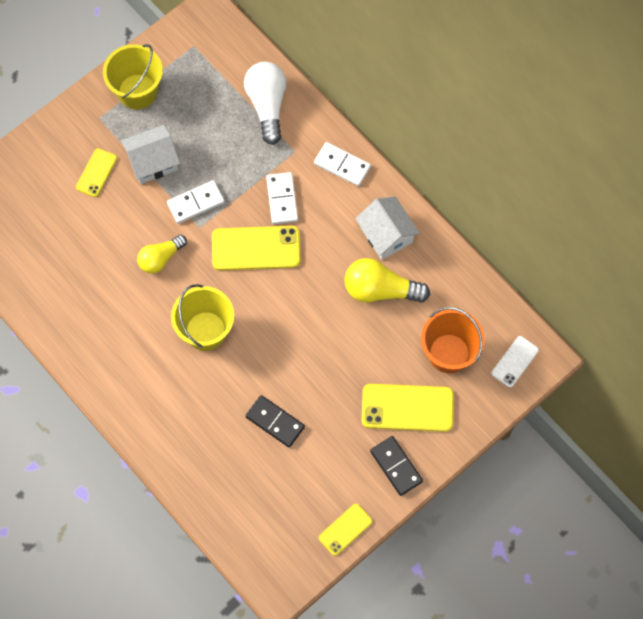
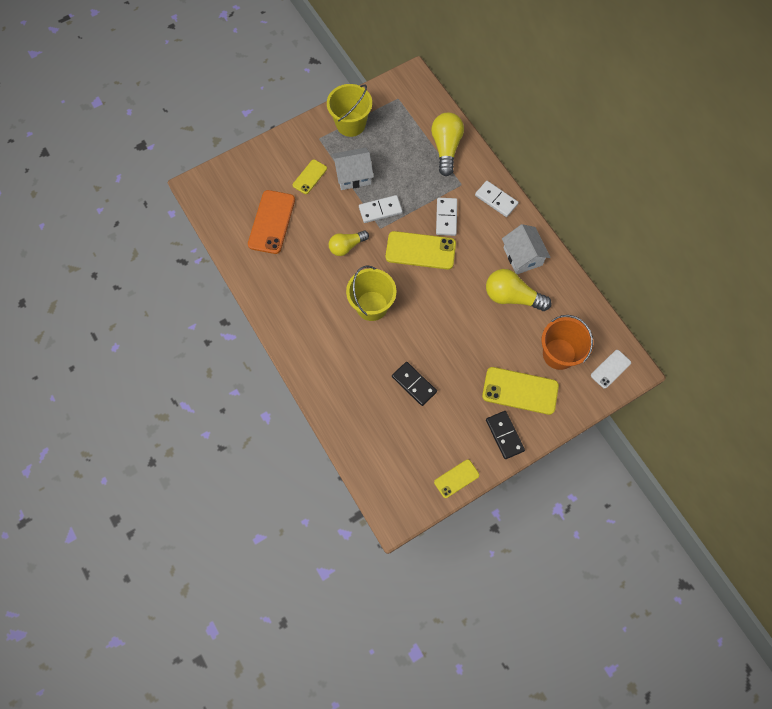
camera: 10 degrees right, 0 degrees up
(58, 242) = (271, 222): none -> orange phone
(267, 105) = (446, 148): white light bulb -> yellow light bulb

